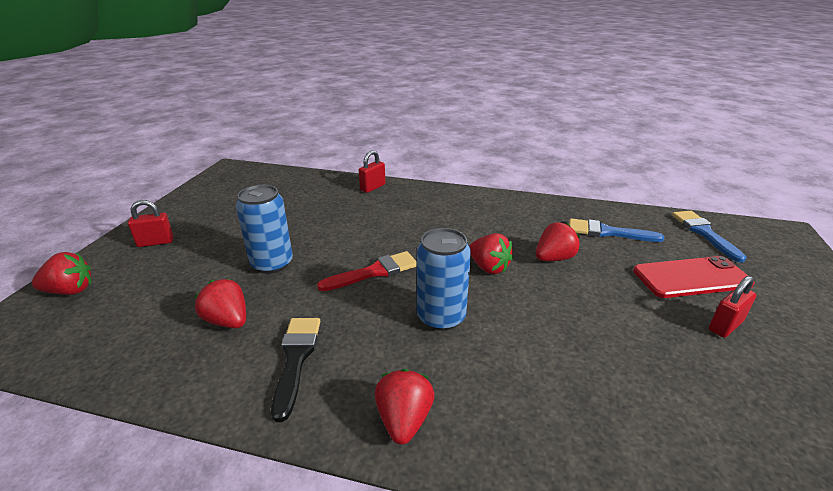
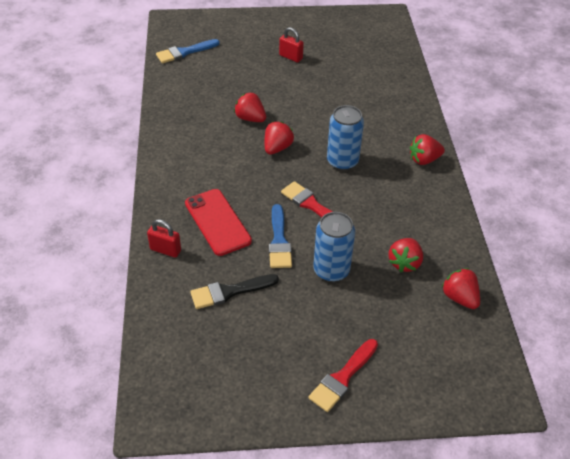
camera: 110 degrees left, 15 degrees up
(70, 291) = (434, 388): red strawberry -> red strawberry (459, 298)
(155, 242) = (342, 378): red padlock -> red brush
(296, 359) = (413, 214): black brush -> black brush (229, 292)
(607, 232) = (201, 94): blue brush -> blue brush (279, 241)
(691, 277) = (247, 63): red phone -> red phone (217, 222)

